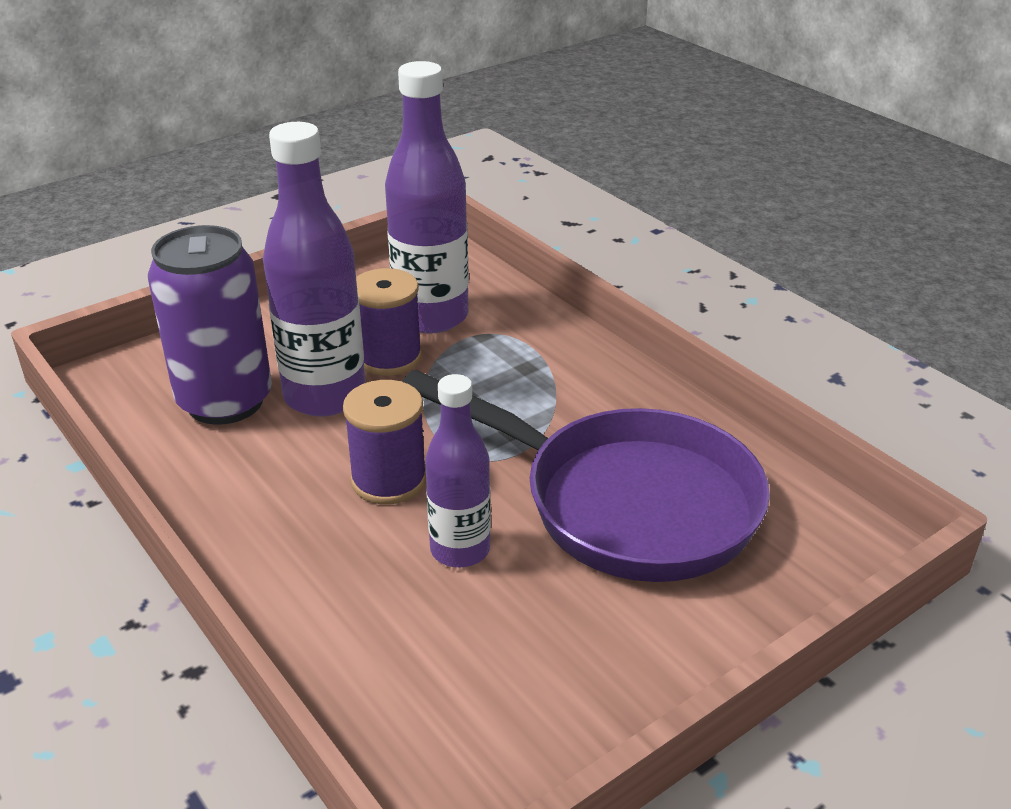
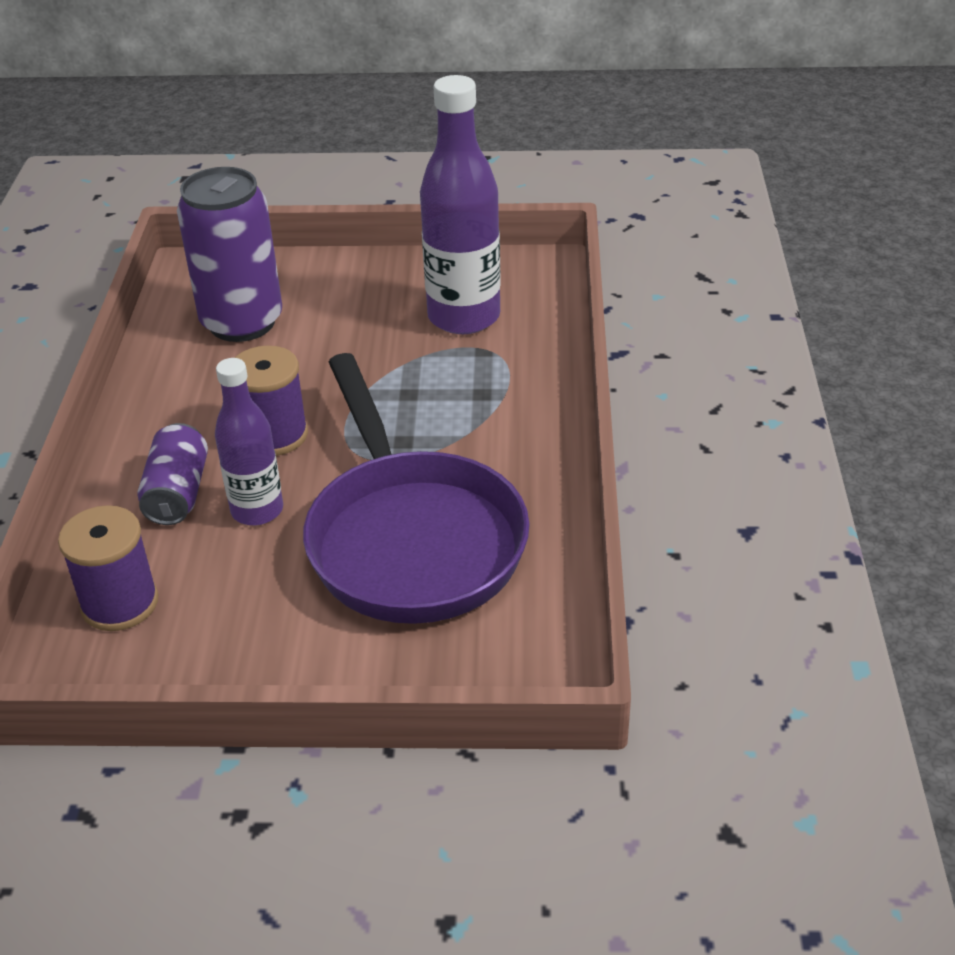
camera: 40 degrees right, 5 degrees up
(325, 396) = (309, 349): purple bottle -> none
(361, 575) = (177, 493): none -> purple can
(389, 358) = (390, 338): purple spool -> purple spool (120, 603)

